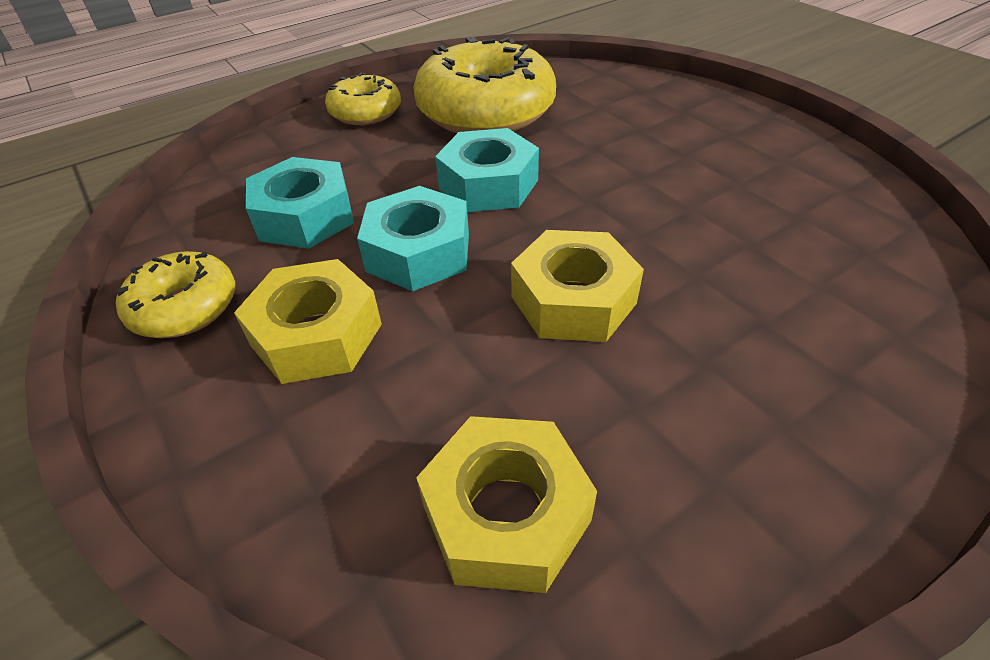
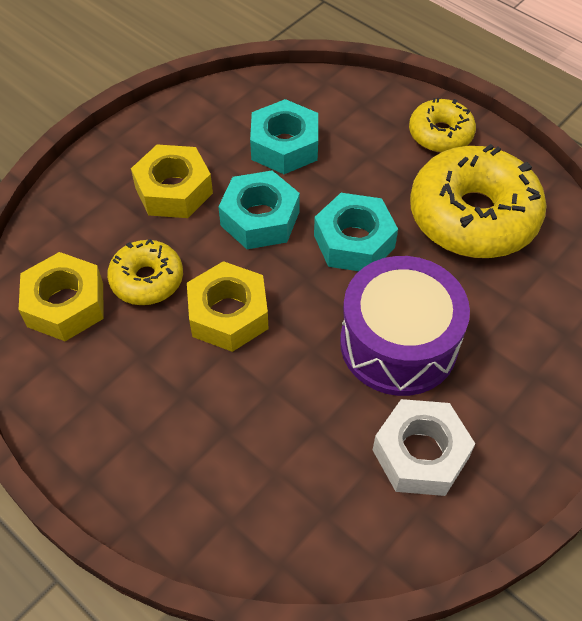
camera: 75 degrees right, 10 degrees up
(185, 307) = (185, 123): yellow donut -> yellow donut (147, 280)
(638, 175) = (398, 343): none -> purple drum
(777, 181) = (420, 454): none -> white nut

